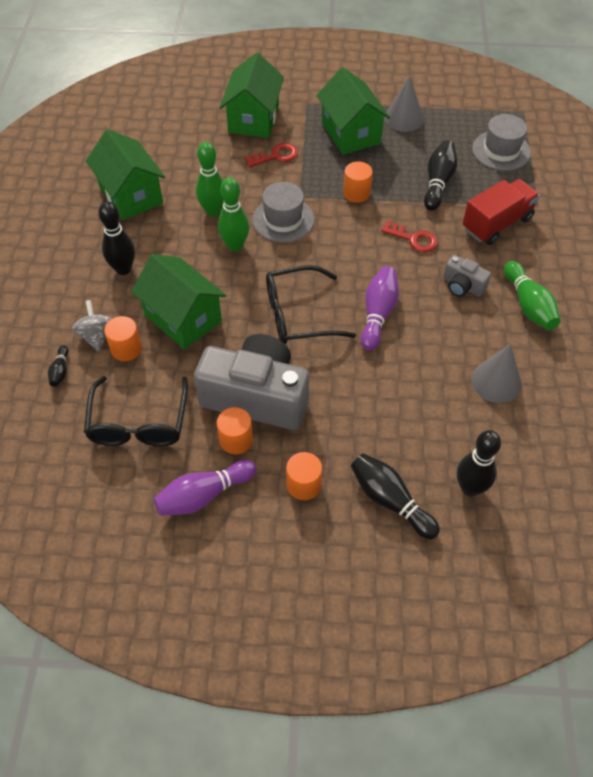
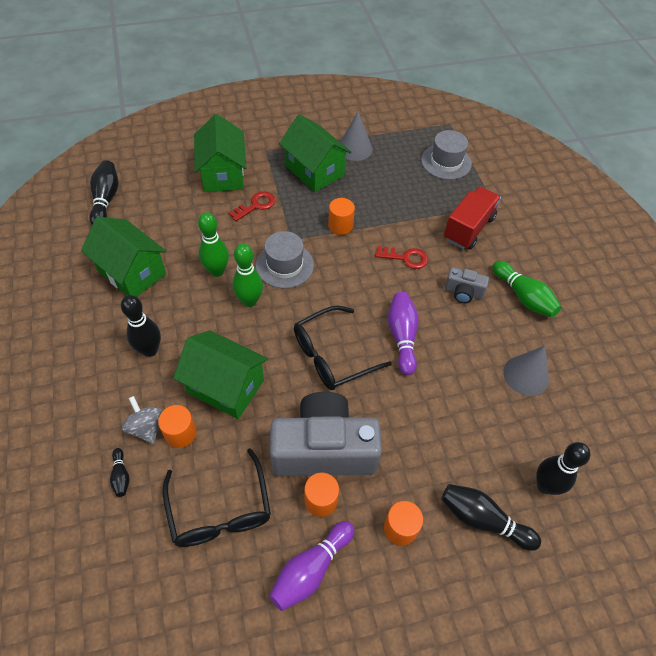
camera: 20 degrees left, 0 degrees up
(438, 183) = (406, 201): black bowling pin -> black bowling pin (106, 200)

